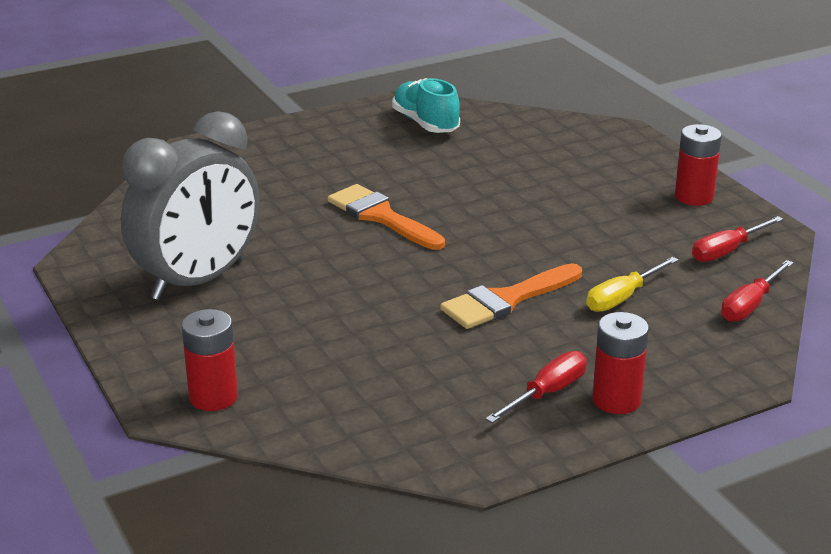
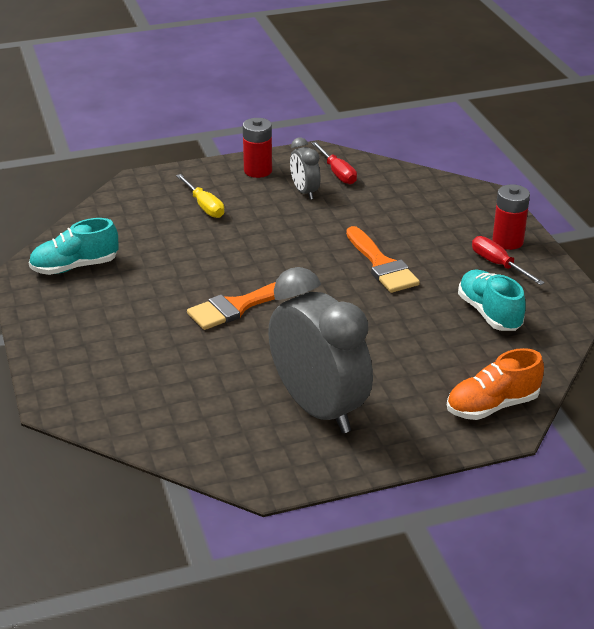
camera: 80 degrees left, 5 degrees up
(213, 397) = (492, 406): red battery -> orange shoe
(419, 389) = (489, 313): none -> turquoise shoe
(622, 298) = (388, 220): yellow screwdriver -> yellow screwdriver (204, 206)
(660, 232) = (304, 192): none -> grey clock
(750, 305) = (407, 178): red screwdriver -> none

